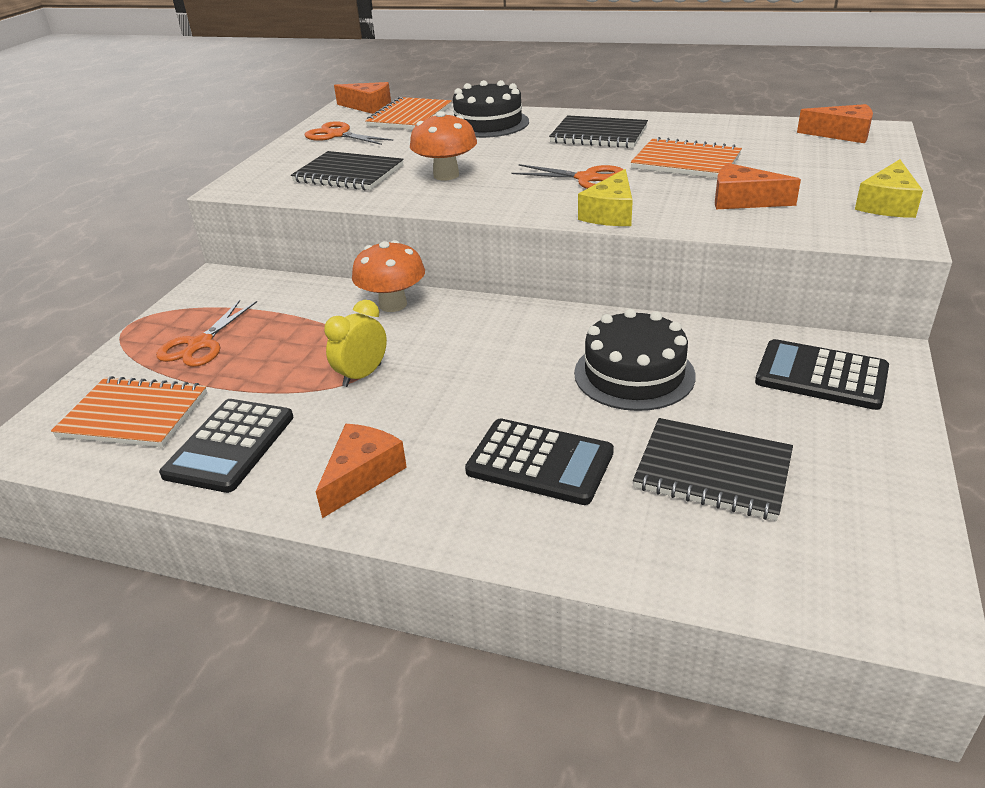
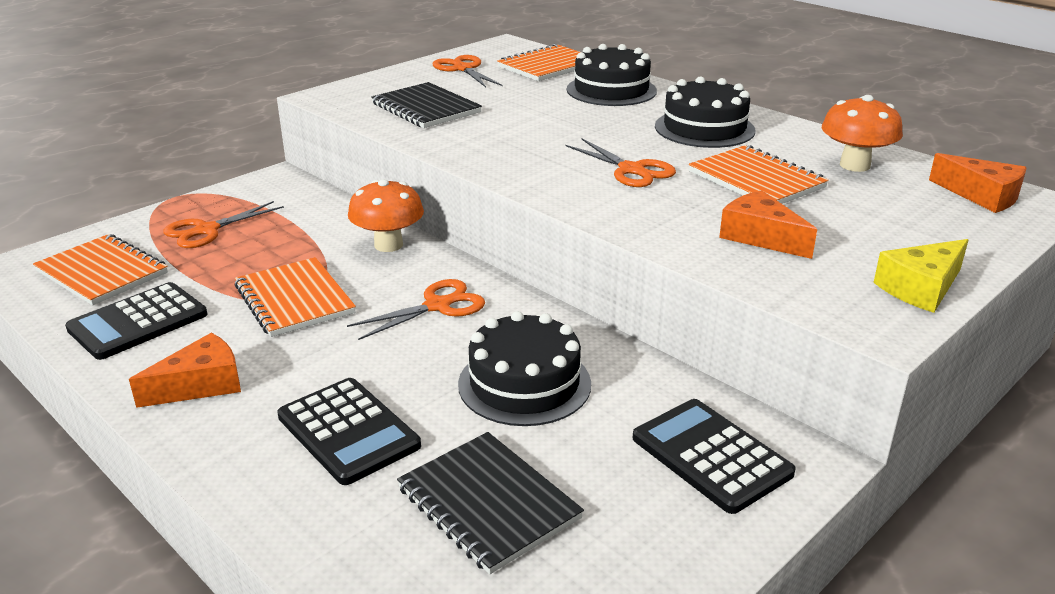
camera: 25 degrees right, 5 degrees down
(362, 375) = (294, 299): yellow clock -> orange notebook
(368, 106) = (524, 47): orange cheese -> none
(446, 175) = (506, 132): orange mushroom -> orange mushroom (854, 165)
(494, 339) = (437, 306): none -> orange scissors
(599, 135) = (704, 128): black notebook -> black cake
(610, 213) = (607, 211): yellow cheese -> none

